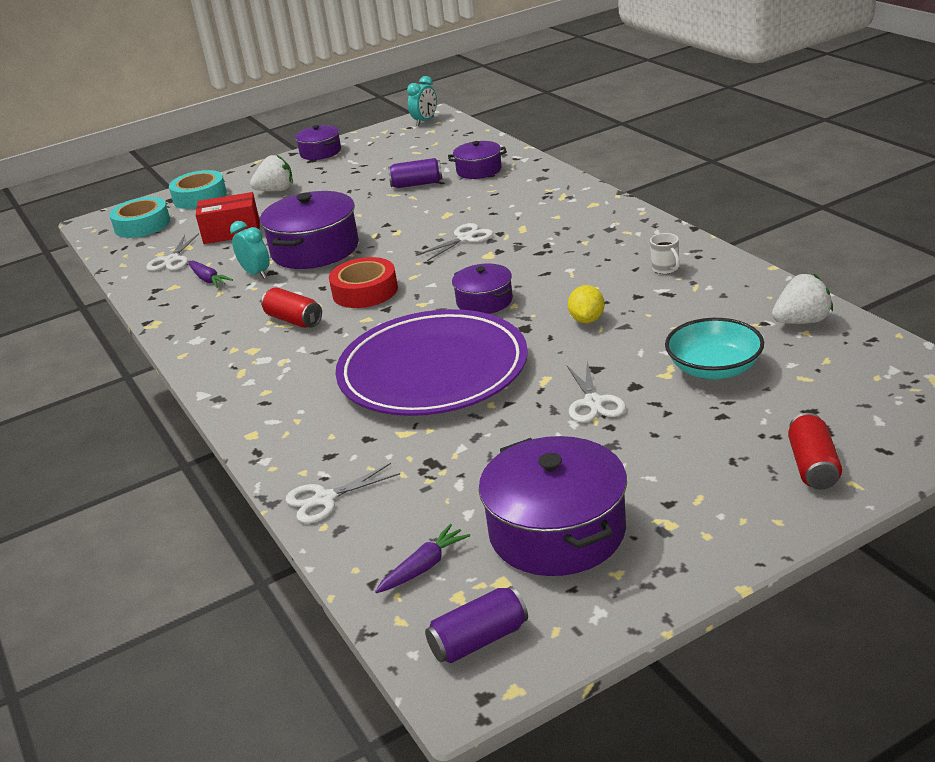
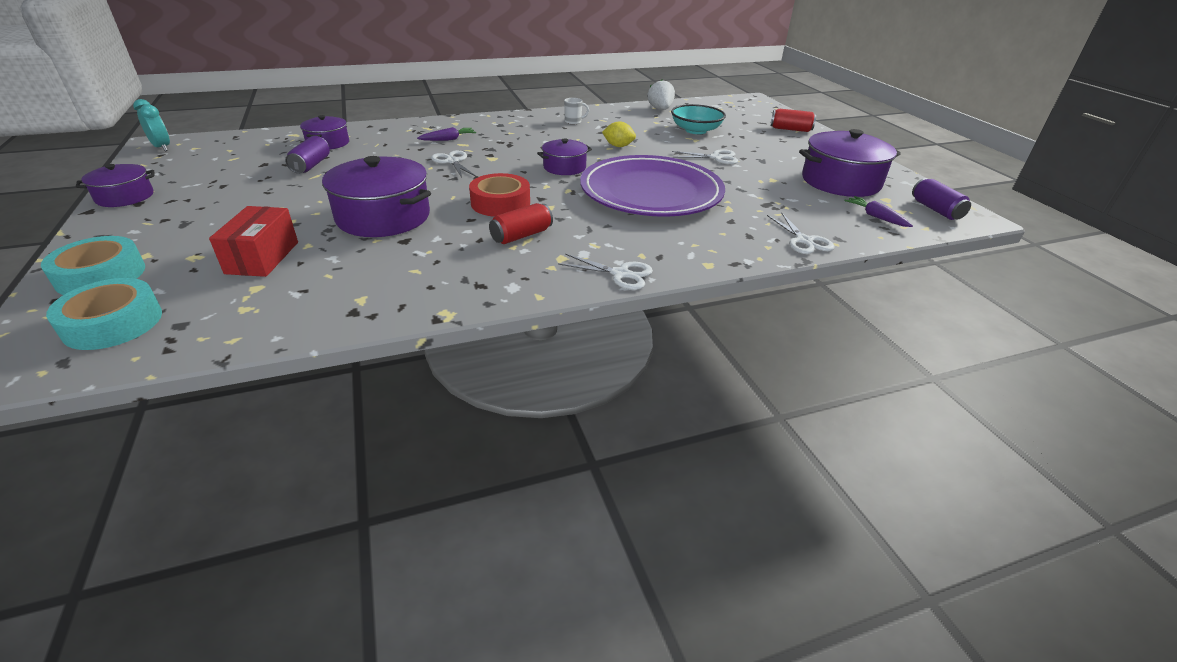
camera: 85 degrees left, 5 degrees up
(172, 260) = (280, 299): white scissors -> white scissors (620, 274)
(208, 279) = (373, 276): purple carrot -> purple carrot (448, 139)
(256, 274) = (397, 248): turquoise clock -> none
(276, 190) = (187, 226): white strawberry -> none

